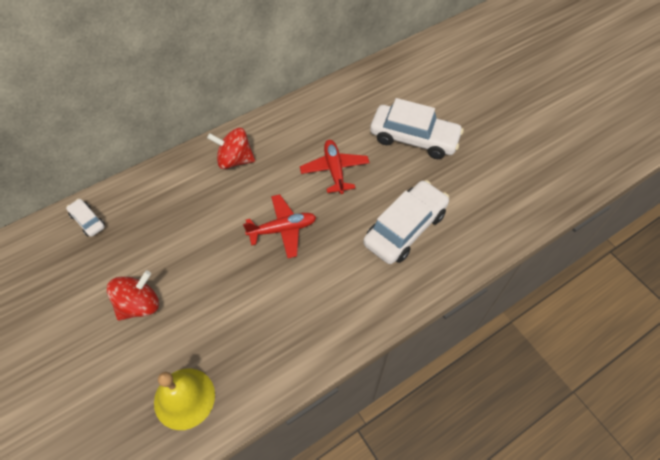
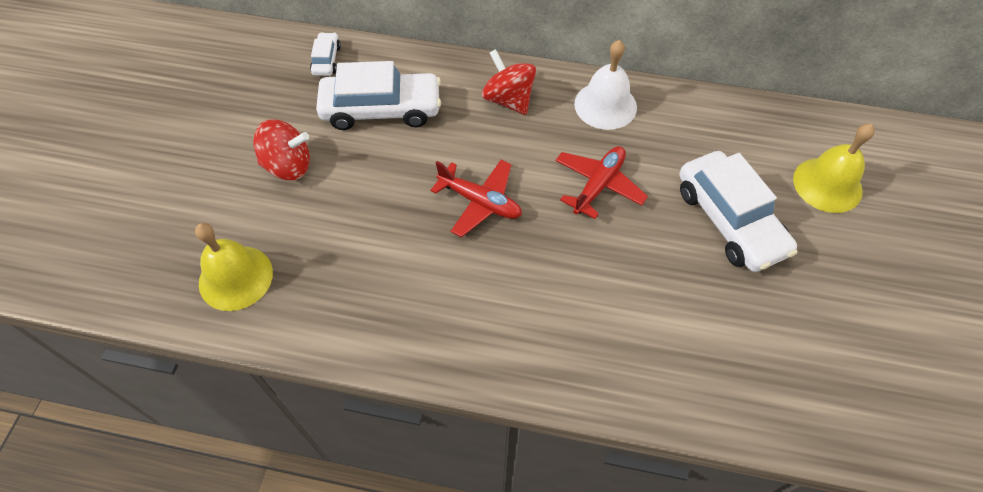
camera: 45 degrees right, 0 degrees up
(292, 124) = (605, 105): none -> white bell
(405, 228) = (607, 306): white car -> white car (381, 110)
(436, 87) = (827, 184): none -> yellow bell

